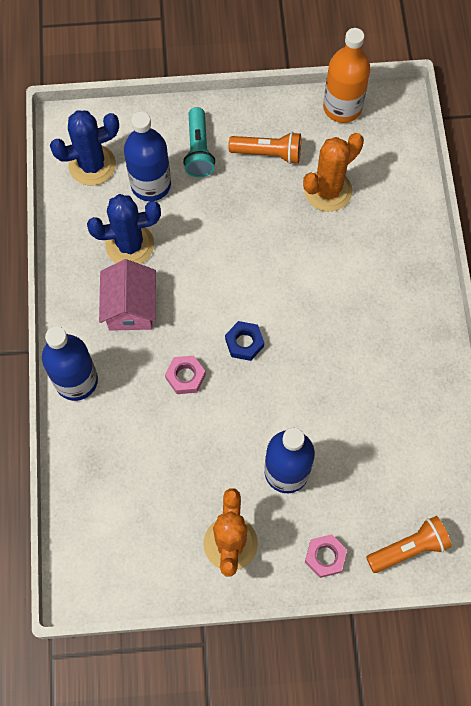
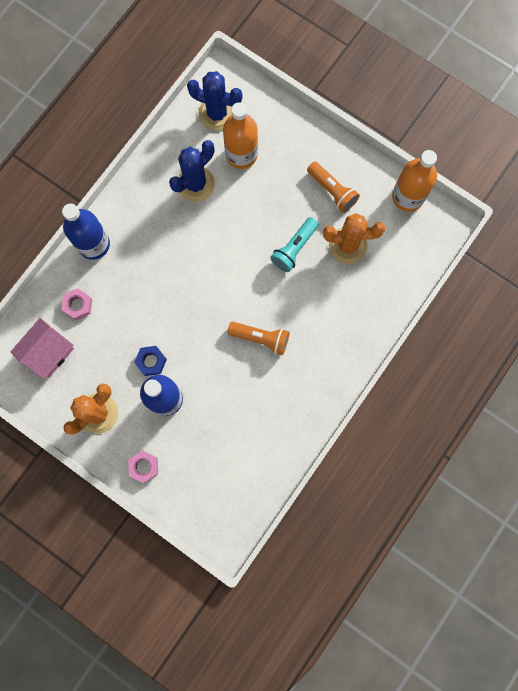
camera: 40 degrees right, 10 degrees up
(130, 245) = (195, 184): blue cactus -> blue cactus turned 75 degrees counterclockwise
(130, 307) = (162, 224): pink house -> pink house (49, 352)
(151, 185) = (241, 155): blue bottle -> orange bottle
(185, 376) = (158, 293): pink nut -> pink nut (78, 305)
(198, 150) = (290, 154): turquoise flashlight -> turquoise flashlight (294, 248)
(244, 343) = (210, 301): blue nut -> blue nut (151, 361)
(409, 548) = (196, 503): orange flashlight -> orange flashlight (261, 338)

